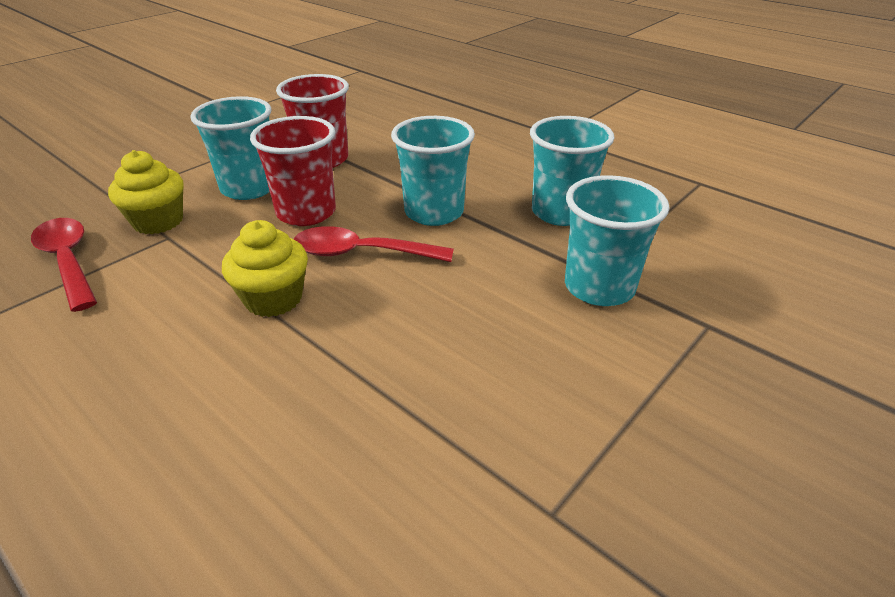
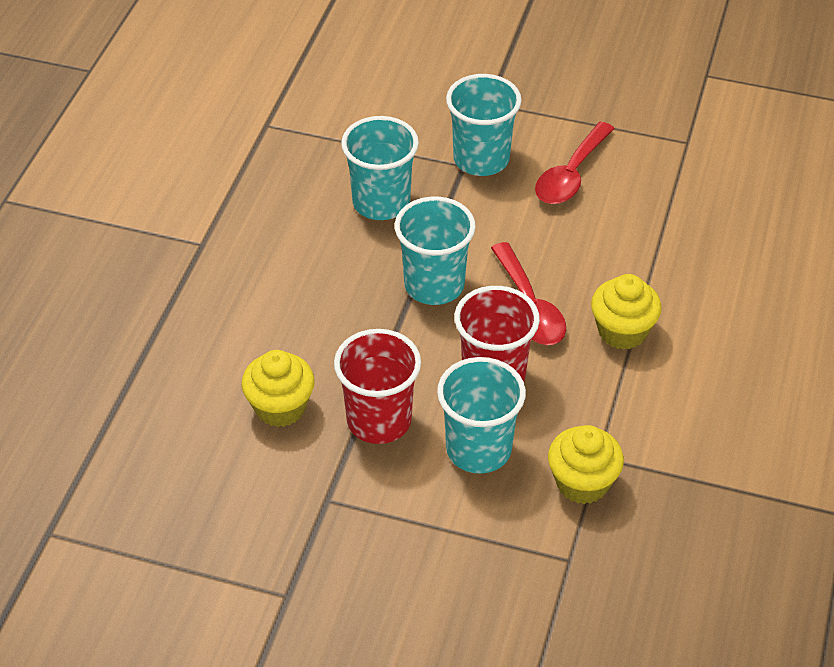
camera: 115 degrees left, 10 degrees up
(68, 261) = (680, 503): red spoon -> red spoon (571, 175)
(374, 132) = (280, 407): none -> yellow cupcake

